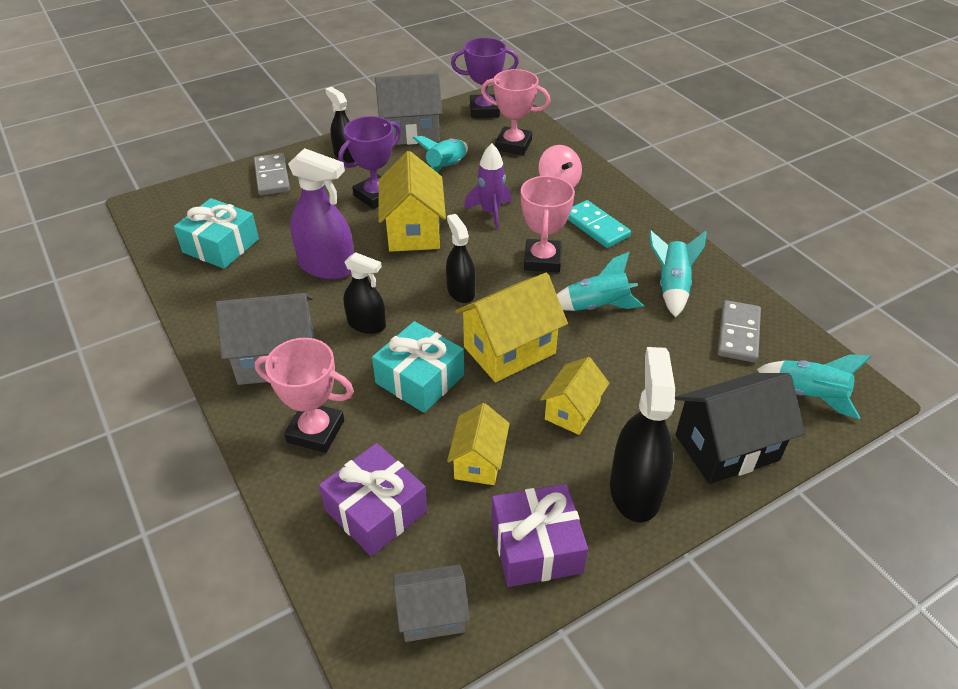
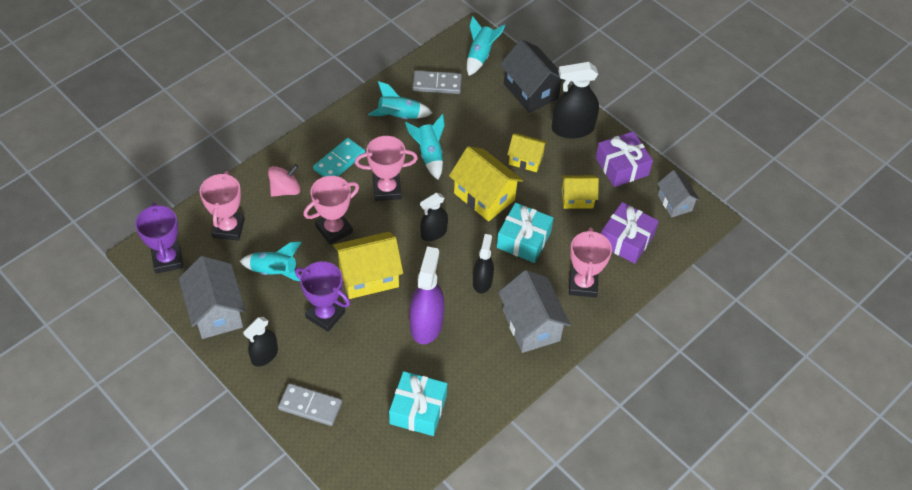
camera: 105 degrees left, 10 degrees up
(272, 177) = (310, 406): grey domino -> grey domino turned 45 degrees clockwise
(490, 212) = (334, 229): purple rocket -> pink trophy

